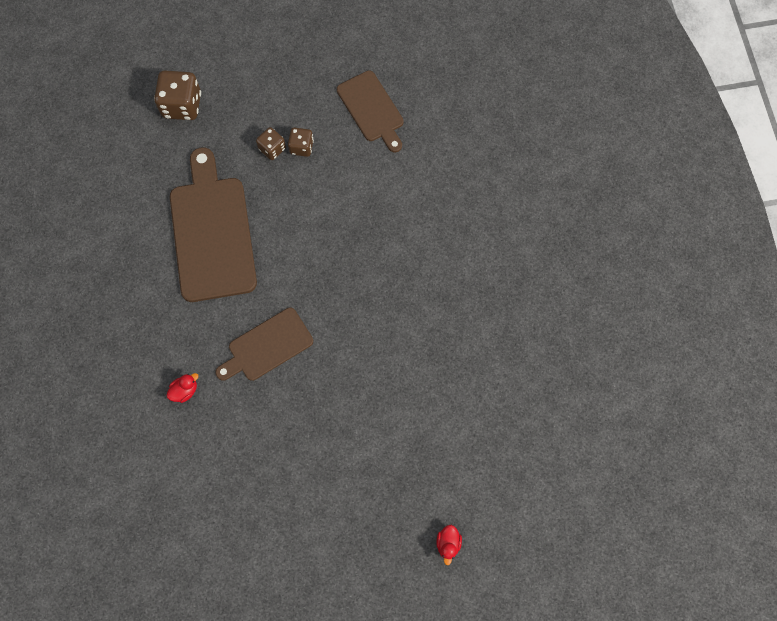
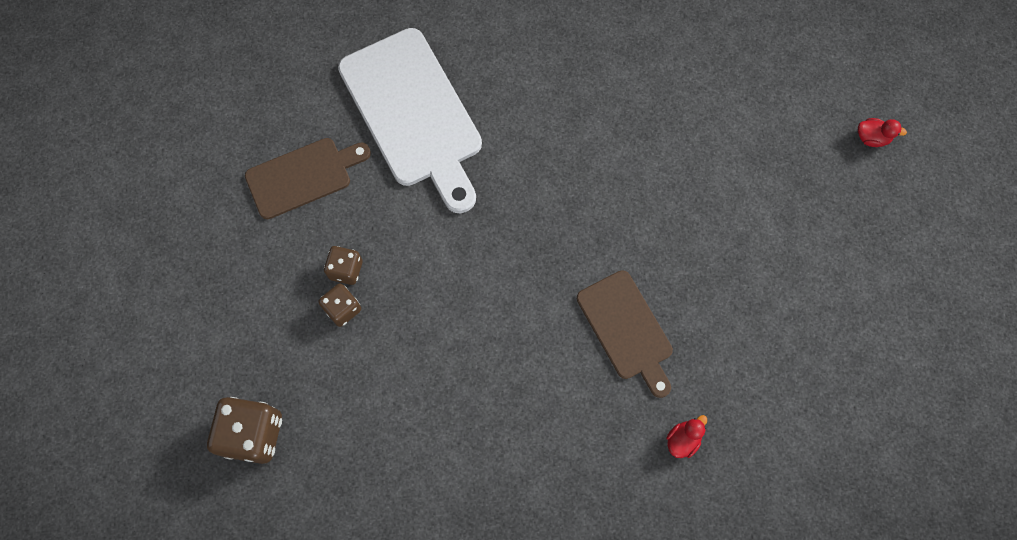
camera: 85 degrees left, 0 degrees up
(185, 390) = (682, 439): red duck -> red duck turned 75 degrees clockwise
(212, 232) = (459, 395): brown cutting board -> none
(430, 178) = (413, 114): none -> white cutting board

